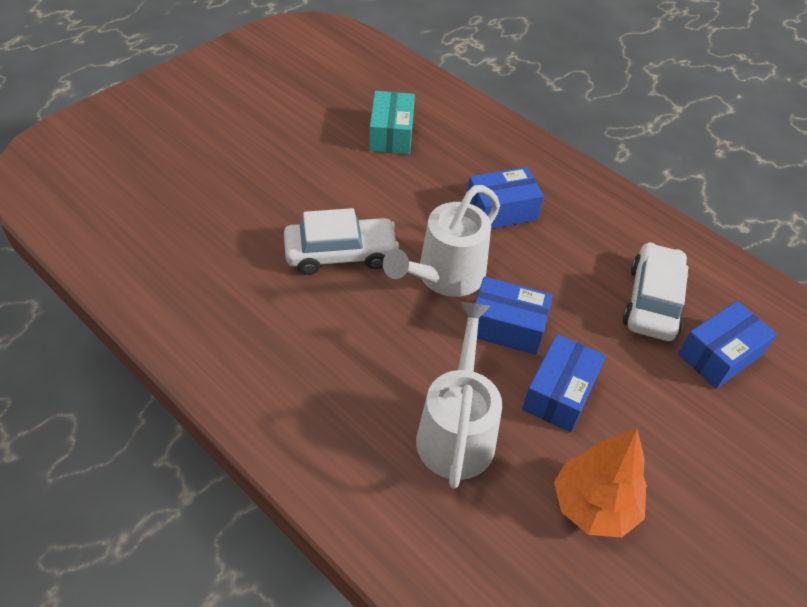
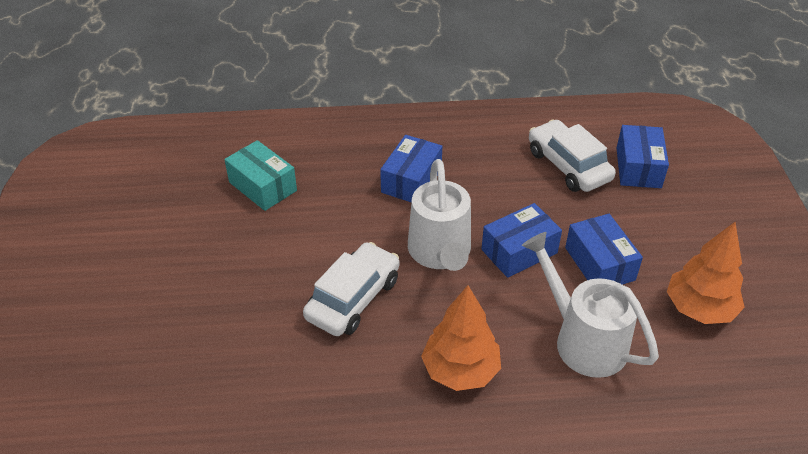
camera: 45 degrees left, 5 degrees down
(337, 363) = (460, 370): none -> orange tree

